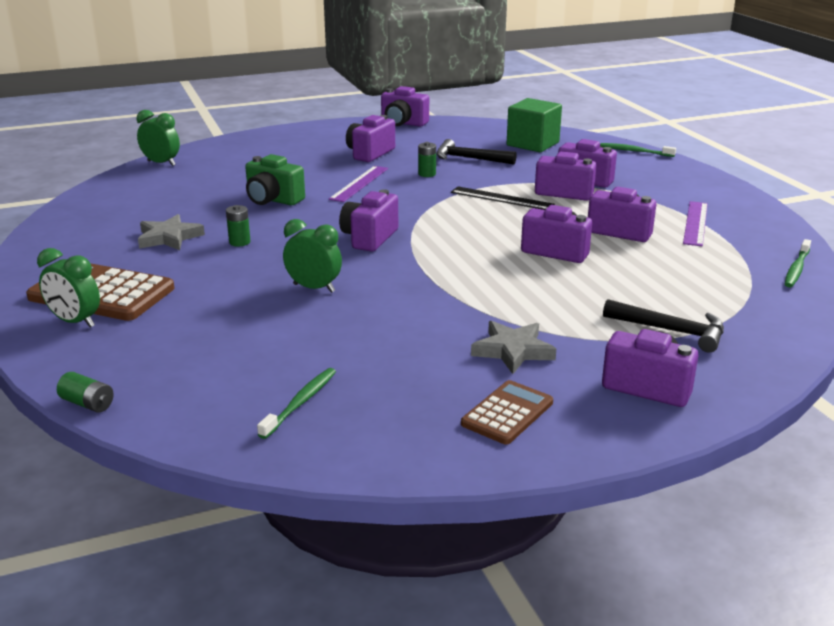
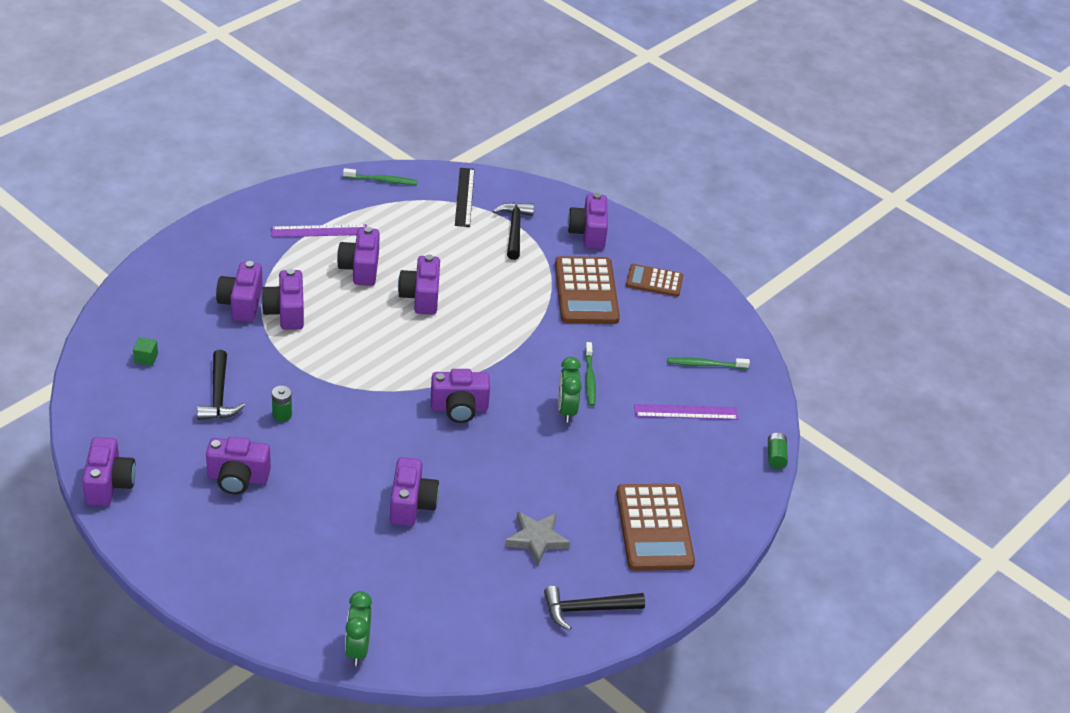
camera: 120 degrees left, 15 degrees up
(66, 240) = (587, 609): none -> black hammer
(75, 322) = (701, 519): green clock -> none
(239, 242) = (516, 487): green battery -> none
(273, 200) = (411, 504): green camera -> purple camera
(359, 183) = (334, 456): purple ruler -> purple ruler (686, 412)
(501, 198) = (322, 349): black ruler -> black ruler (464, 197)
(513, 351) = (586, 291): grey star -> brown calculator
(532, 144) = (146, 358): green cube -> green cube, size x0.41
(635, 151) = (139, 282): green toothbrush -> green toothbrush (589, 378)

